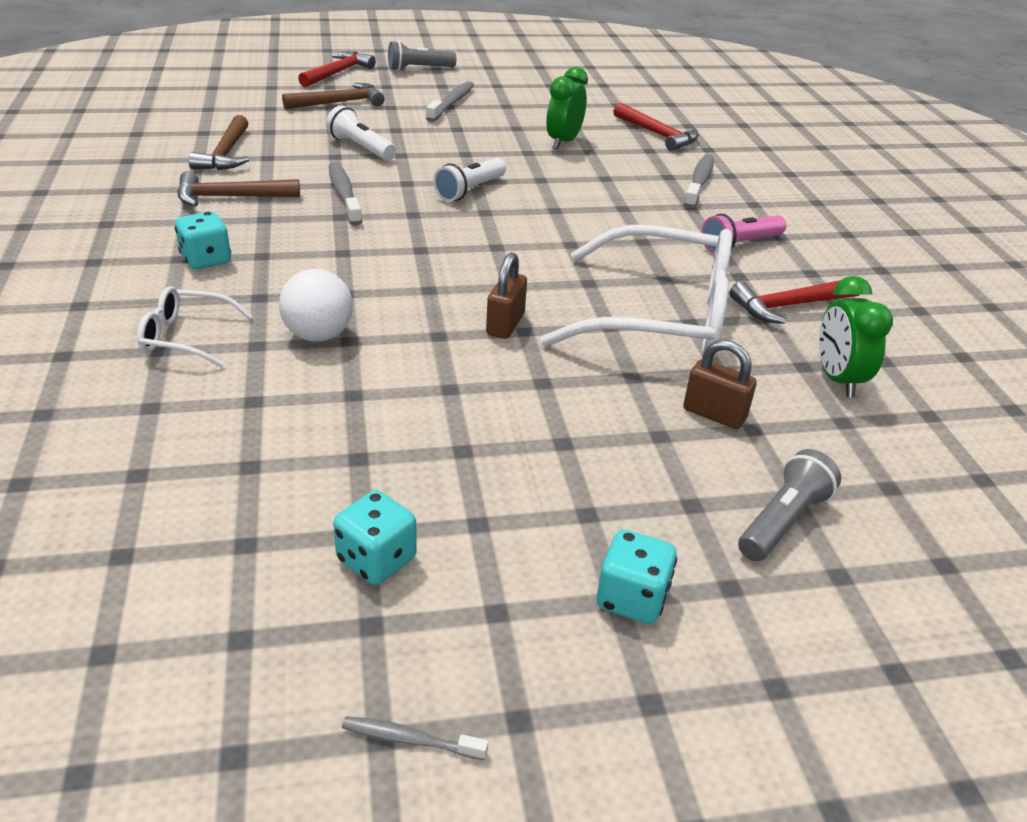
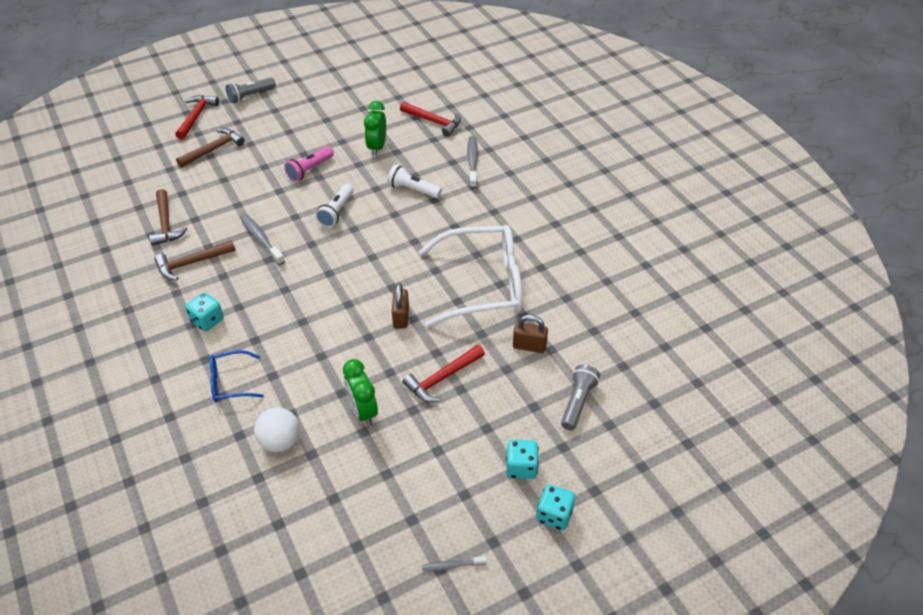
camera: 15 degrees left, 10 degrees up
(186, 337) = (230, 382): white glasses -> blue glasses
(318, 335) = (302, 357): white ball -> white ball (280, 442)
(361, 147) = (250, 191): white flashlight -> white flashlight (413, 189)
(376, 559) = (399, 486): turquoise dice -> turquoise dice (554, 515)
(452, 103) = (289, 127): grey toothbrush -> none
(740, 245) = (510, 212): pink flashlight -> pink flashlight (309, 169)
(790, 306) = (550, 254): red hammer -> red hammer (442, 378)
(837, 379) = (585, 302): green clock -> green clock (363, 411)

